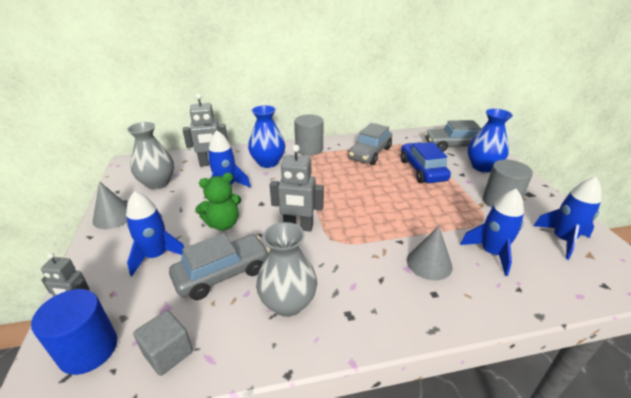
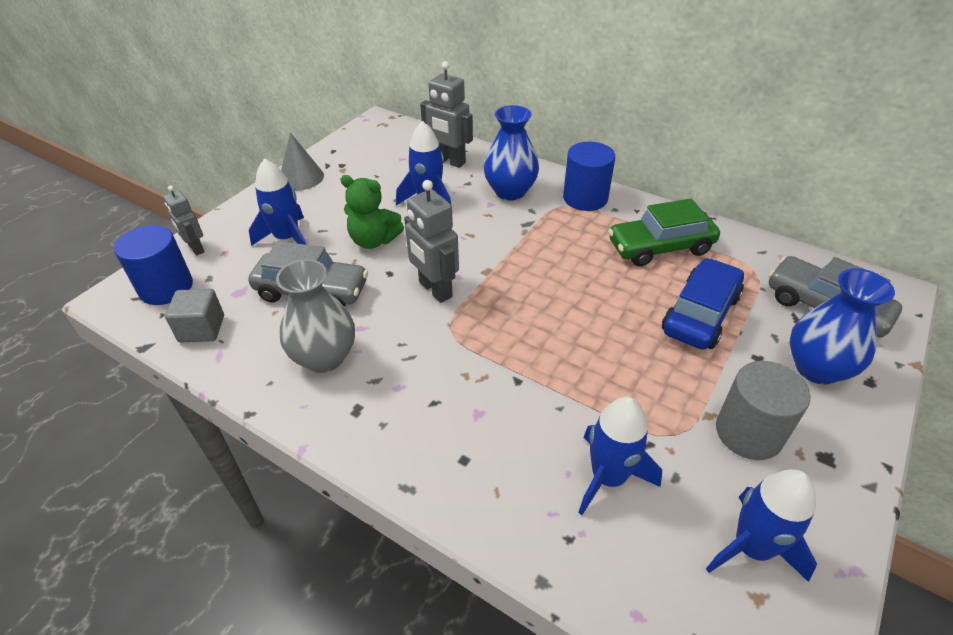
camera: 45 degrees right, 10 degrees up
(157, 183) = (374, 159): grey vase -> none
(309, 149) = (585, 198): grey cylinder -> blue cylinder
(370, 153) = (660, 247): grey car -> green car
(429, 263) = (510, 427): grey cone -> none

